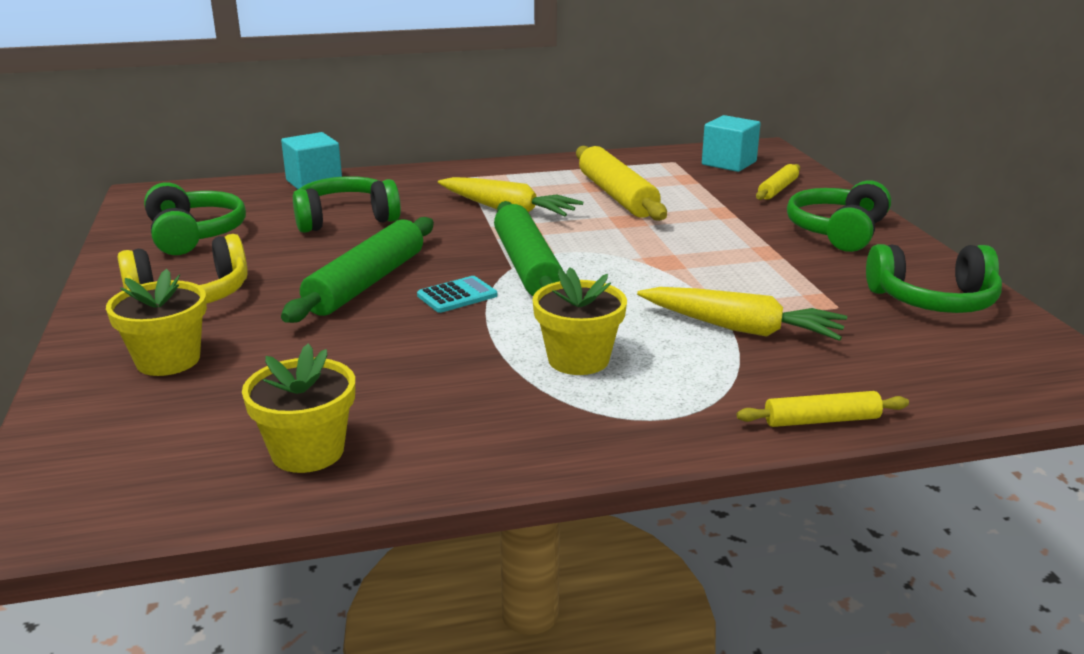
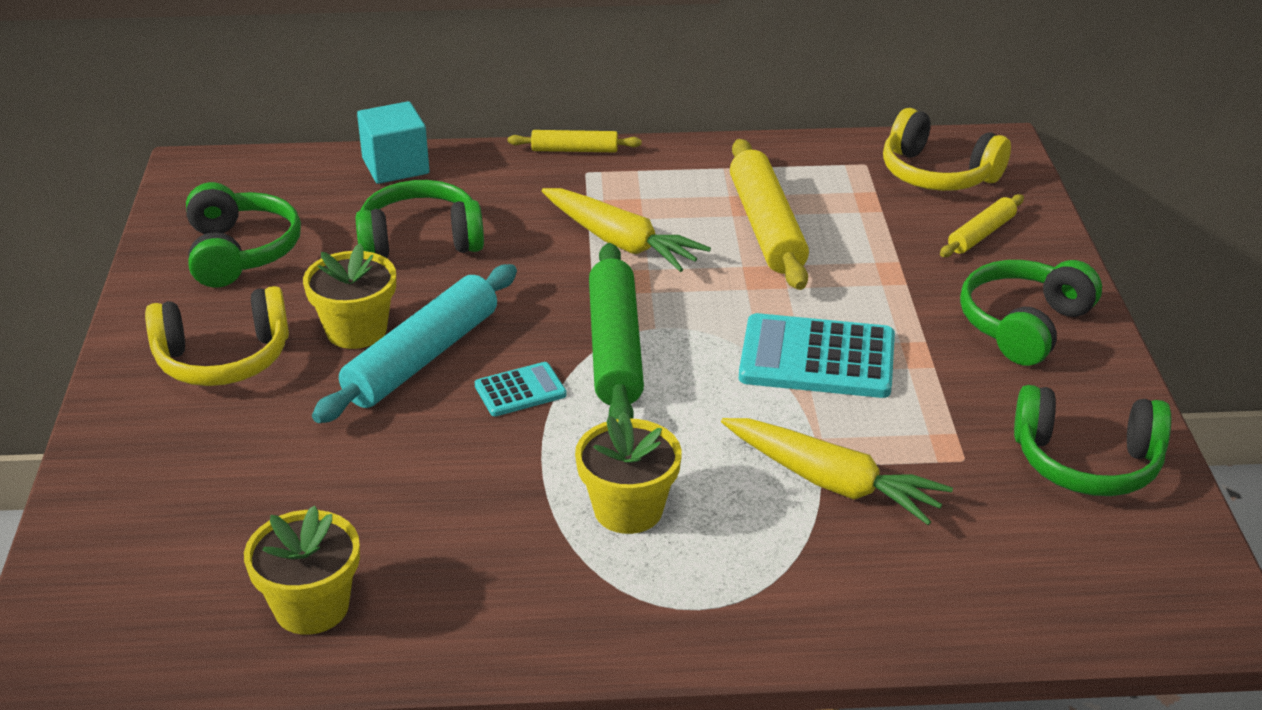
camera: 10 degrees right, 10 degrees up
(168, 360) = (189, 458): yellow flower pot -> yellow flower pot (356, 330)
(366, 283) = (422, 358): green rolling pin -> turquoise rolling pin
(691, 260) = (817, 358): none -> turquoise calculator
(729, 163) = (937, 174): turquoise cube -> yellow headphones
(821, 420) = (865, 634): yellow rolling pin -> yellow rolling pin (574, 150)

